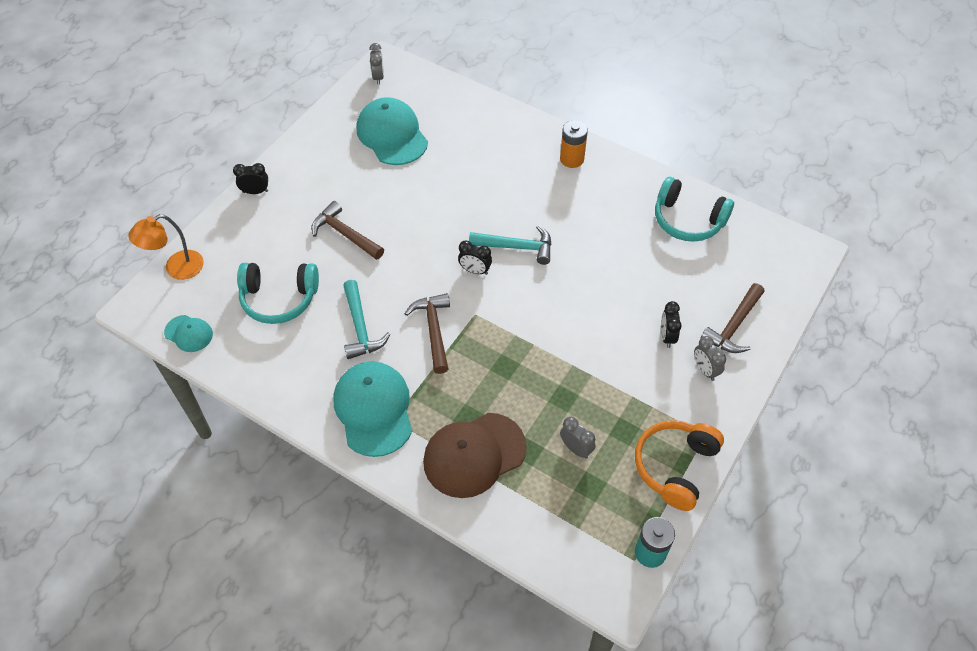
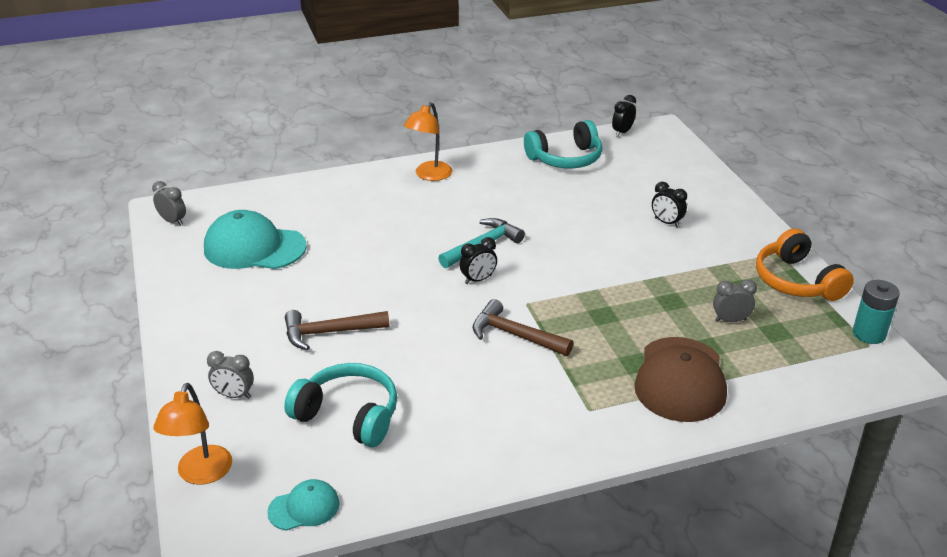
camera: 50 degrees left, 20 degrees down
(255, 191) = (186, 364): black clock -> black clock (622, 132)
(279, 299) = (348, 415): turquoise headphones -> turquoise headphones turned 105 degrees counterclockwise
(360, 327) = (455, 378): turquoise hammer -> none
(374, 409) = (563, 417): turquoise cap -> none
(572, 159) = (429, 175): orange battery -> orange lamp
(705, 370) = (718, 222): grey clock -> grey clock (234, 395)
(733, 326) = (691, 190): brown hammer -> none

